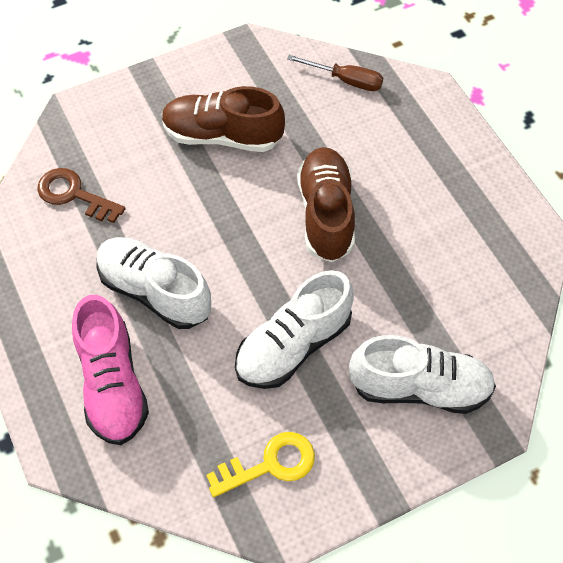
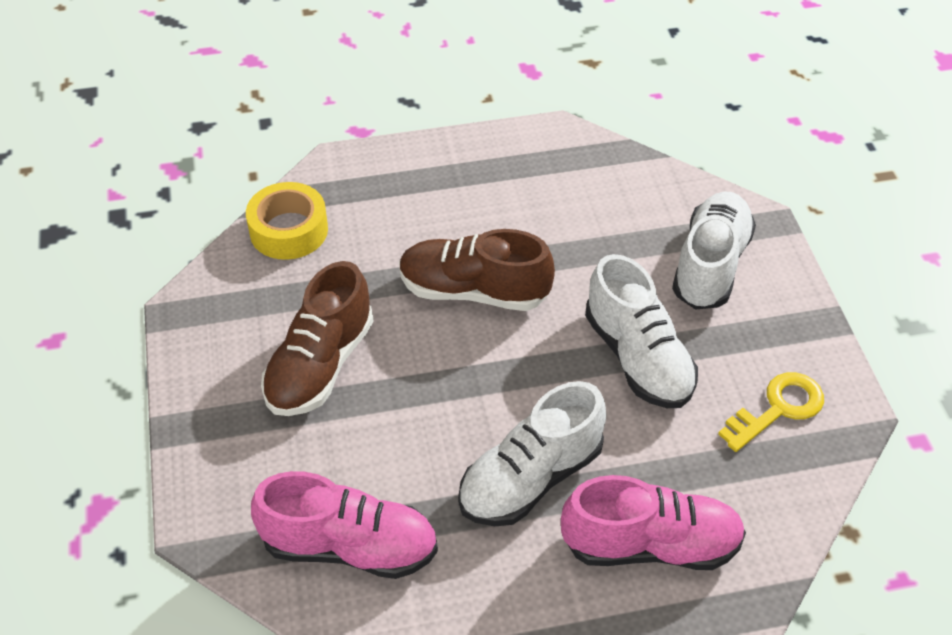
camera: 75 degrees left, 10 degrees down
(74, 195) = (350, 547): brown key -> pink shoe
(270, 464) = (778, 409): yellow key -> yellow key turned 60 degrees clockwise
(346, 80) = (289, 230): brown screwdriver -> yellow tape

